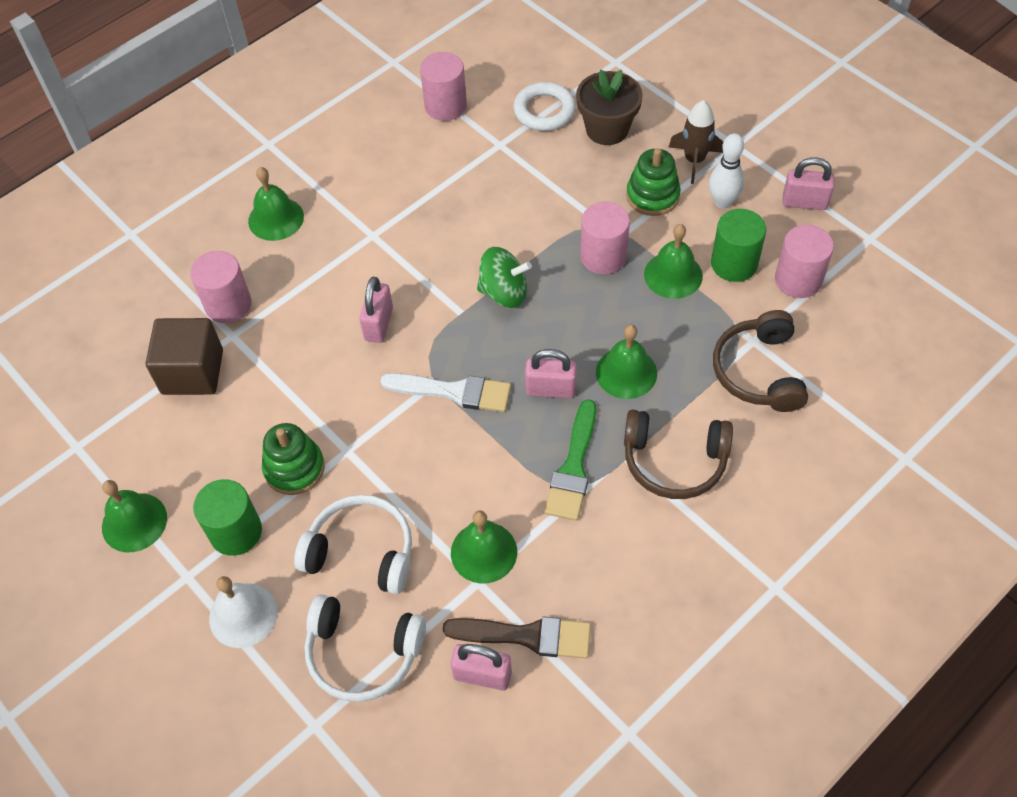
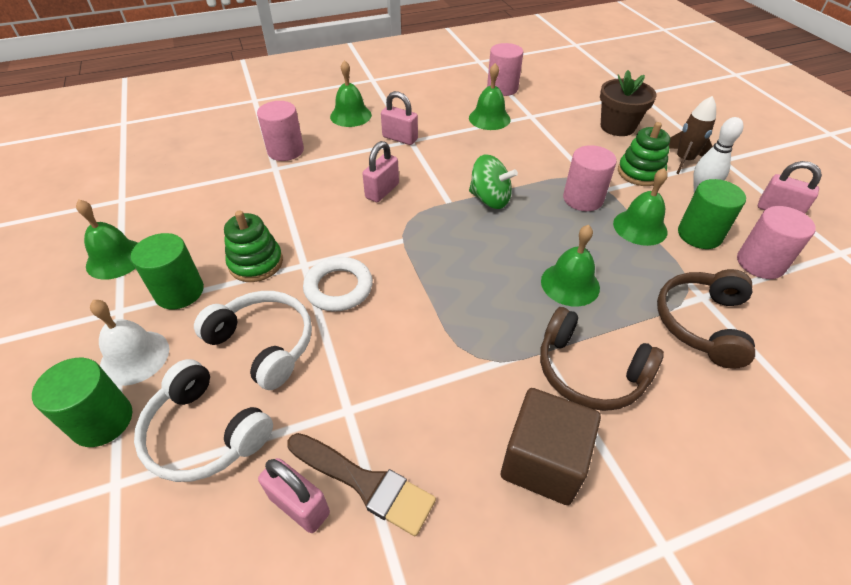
camera: 20 degrees right, 10 degrees down
(192, 372) = (232, 180): brown cube -> brown cube (543, 461)
(260, 682) = (102, 421): none -> green cylinder
(454, 392) = (413, 251): white brush -> none
(484, 552) = (368, 385): green bell -> green bell (489, 118)
(544, 111) = (573, 106): white ring -> white ring (338, 288)
(550, 389) = (496, 275): pink padlock -> pink padlock (400, 138)
(573, 467) = (488, 343): green brush -> none

